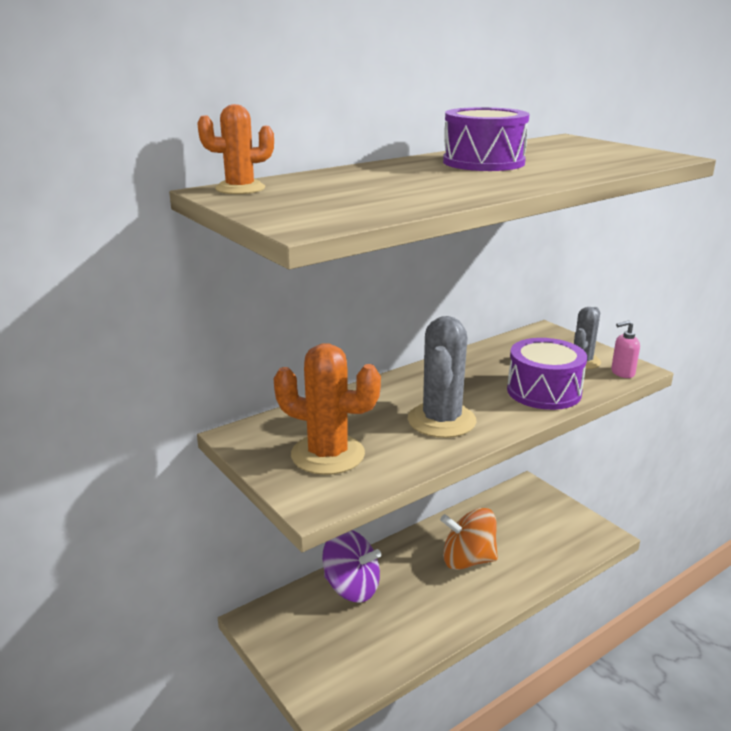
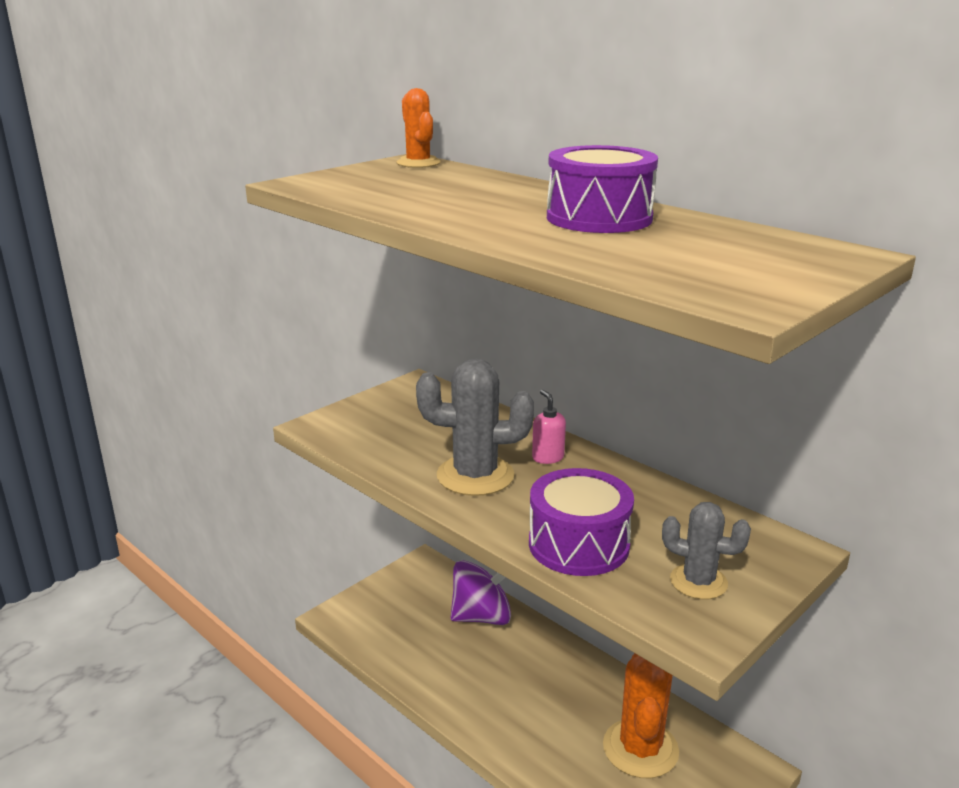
camera: 80 degrees right, 0 degrees up
(327, 454) = (393, 423): orange cactus -> orange cactus (640, 748)
(351, 587) = (482, 616): purple spinning top -> purple spinning top turned 120 degrees counterclockwise
(468, 560) = (556, 706): orange spinning top -> none
(622, 373) = (679, 620): pink soap dispenser -> pink soap dispenser (547, 457)

